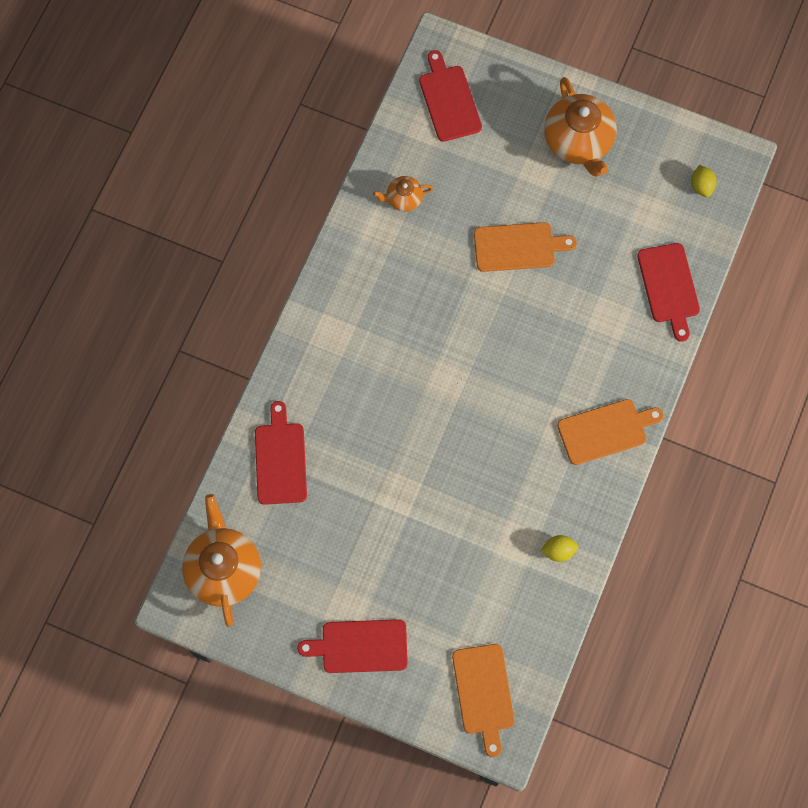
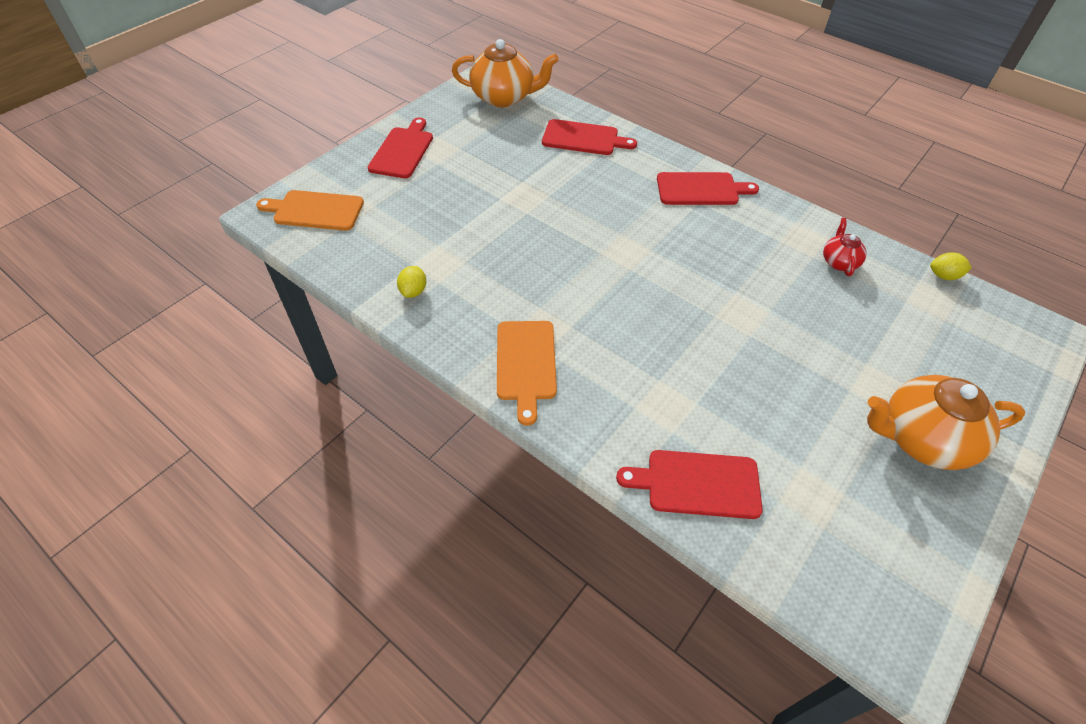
camera: 105 degrees right, 20 degrees down
(403, 199) = (839, 262): orange teapot -> red teapot
(449, 100) = (971, 325): red cutting board -> red cutting board (701, 189)
(518, 247) = (772, 342): orange cutting board -> none
(701, 186) = (854, 576): yellow lemon -> yellow lemon (943, 276)

